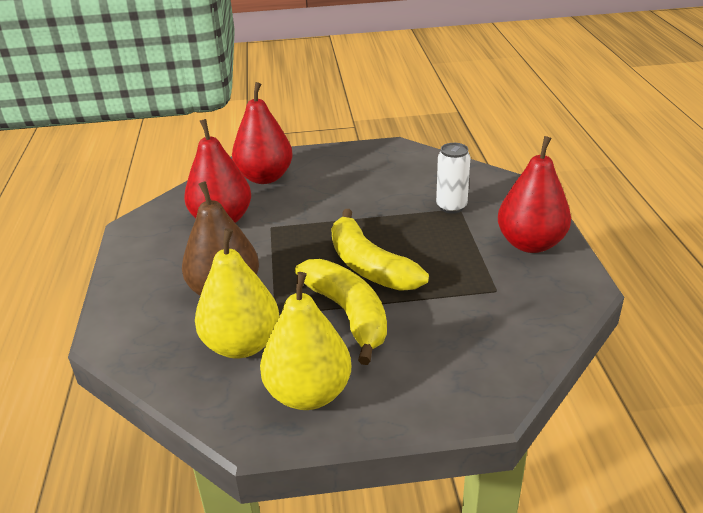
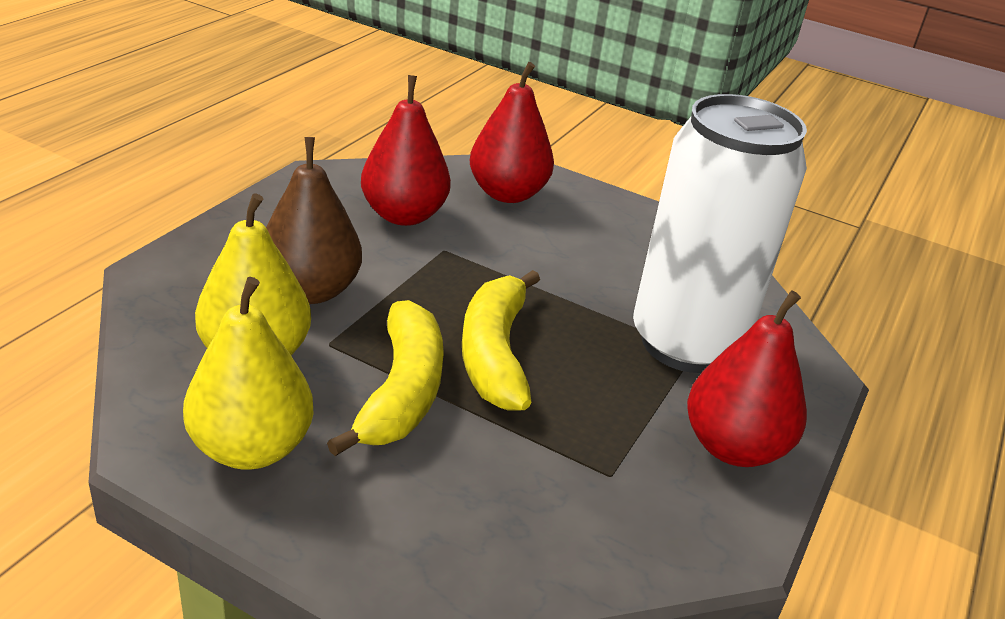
camera: 30 degrees right, 0 degrees up
(451, 207) = (686, 343): white can -> white can, size x2.43

